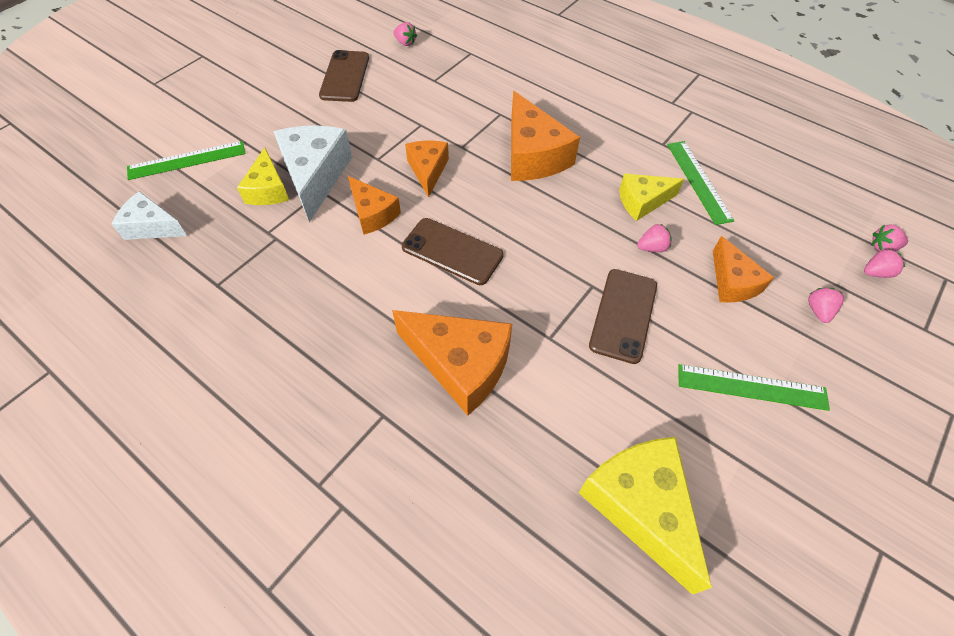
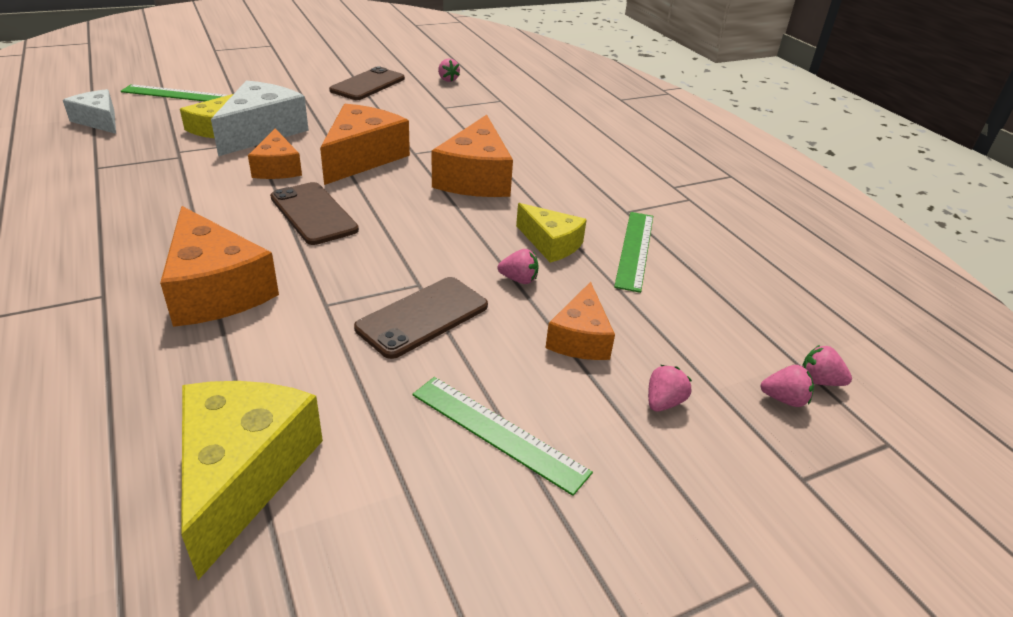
camera: 25 degrees right, 20 degrees down
(428, 170) = (362, 157): orange cheese -> orange cheese, size x1.65
(642, 201) = (551, 244): yellow cheese -> yellow cheese turned 150 degrees counterclockwise

